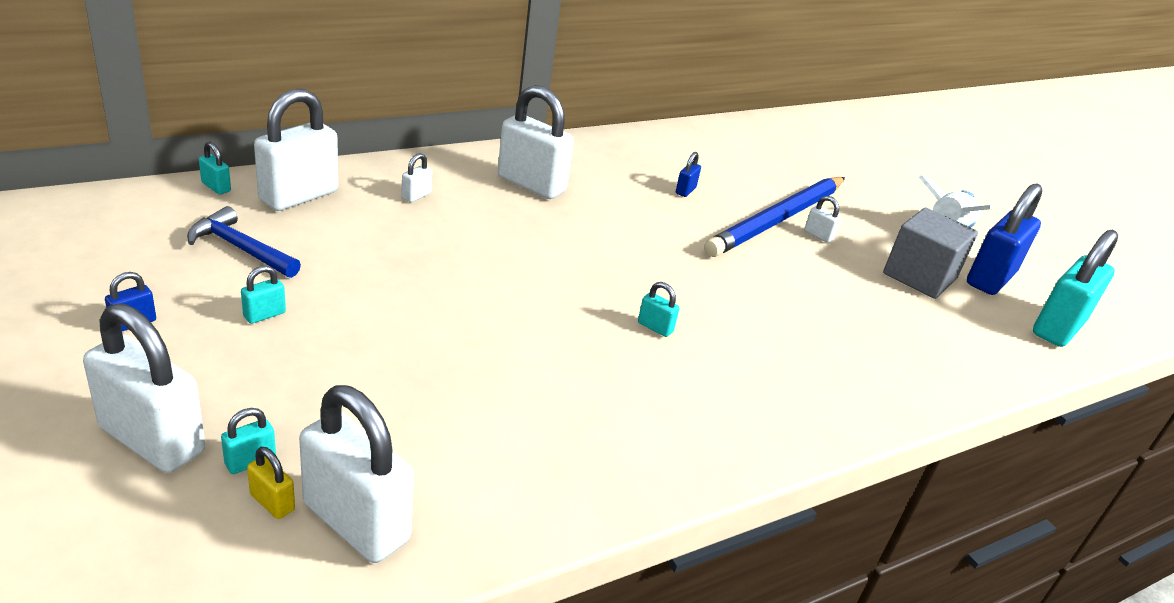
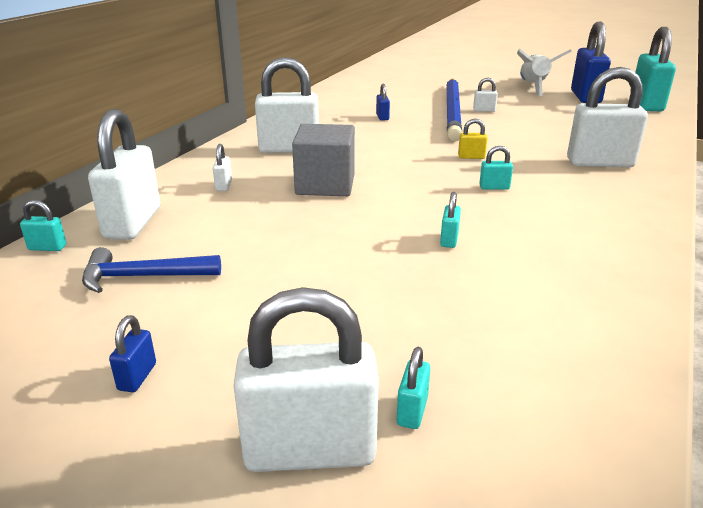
camera: 30 degrees left, 5 degrees down
(264, 315) = (243, 309): turquoise padlock -> turquoise padlock (449, 240)
(272, 502) = (478, 427): yellow padlock -> yellow padlock (471, 157)
(356, 522) = (551, 398): white padlock -> white padlock (600, 163)
(919, 276) = (558, 108): grey cube -> grey cube (325, 184)

